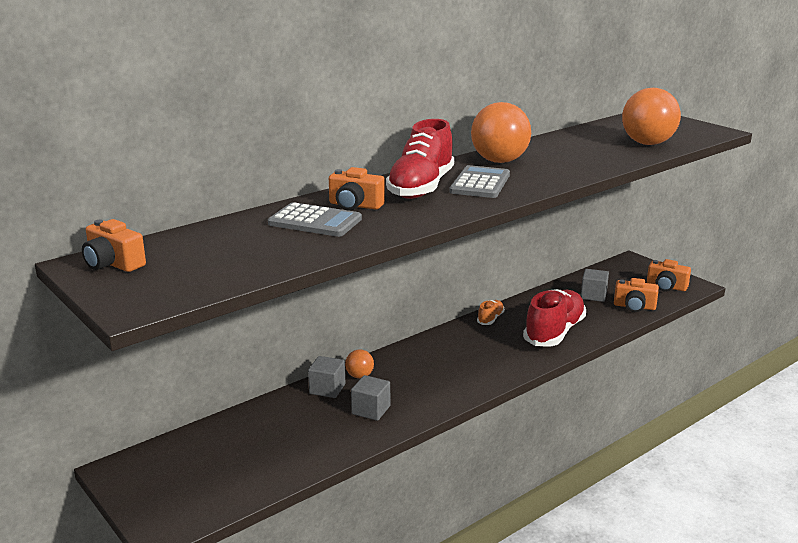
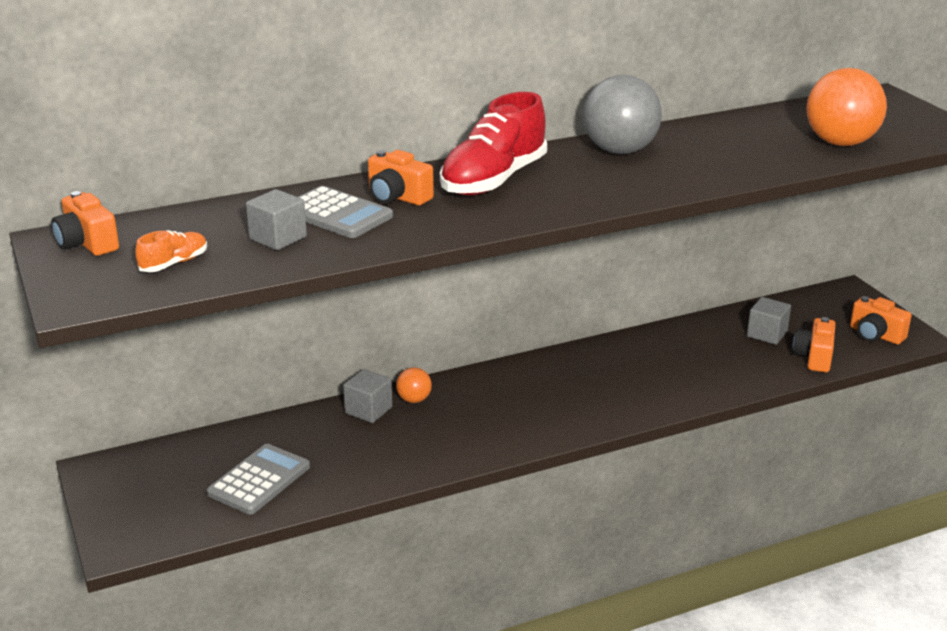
camera: 15 degrees right, 5 degrees up
(371, 410) = (407, 444): grey cube -> grey cube (278, 238)
(480, 183) = (571, 182): grey calculator -> grey calculator (259, 480)
(490, 319) = (612, 348): orange shoe -> orange shoe (174, 264)
(499, 161) = (620, 151): orange ball -> grey ball
(554, 332) = (686, 378): red shoe -> none
(634, 307) = (814, 357): orange camera -> orange camera turned 75 degrees clockwise

